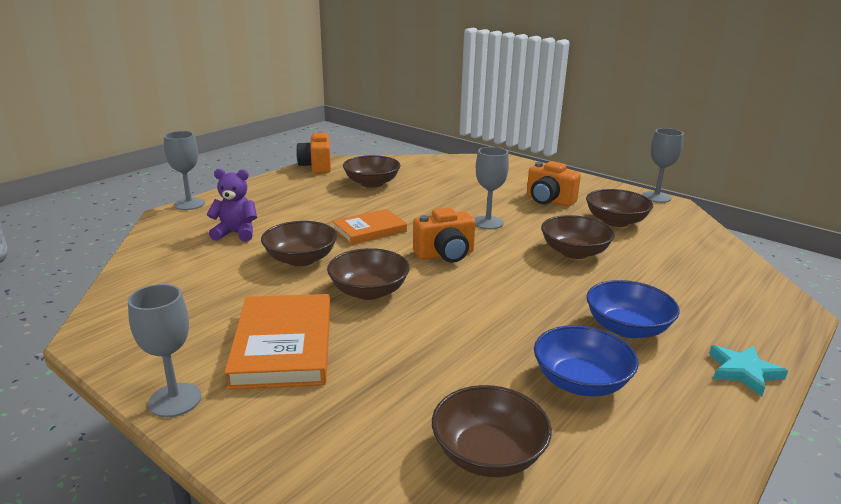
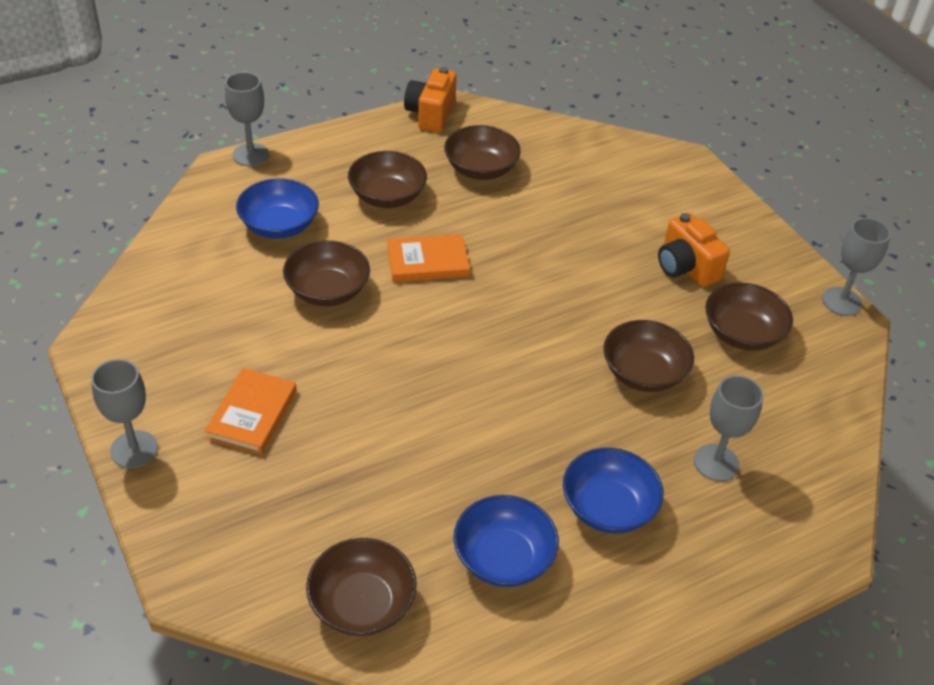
camera: 20 degrees right, 20 degrees up
(236, 233) = (279, 225): purple teddy bear -> blue bowl
(283, 345) = (252, 414): orange book -> orange book, size x0.65
(369, 291) = (372, 364): brown bowl -> brown bowl (387, 196)
(445, 255) = (488, 331): orange camera -> none
(488, 222) = (576, 288): grey goblet -> grey goblet (716, 462)
(743, 372) = (681, 606): turquoise star -> none

